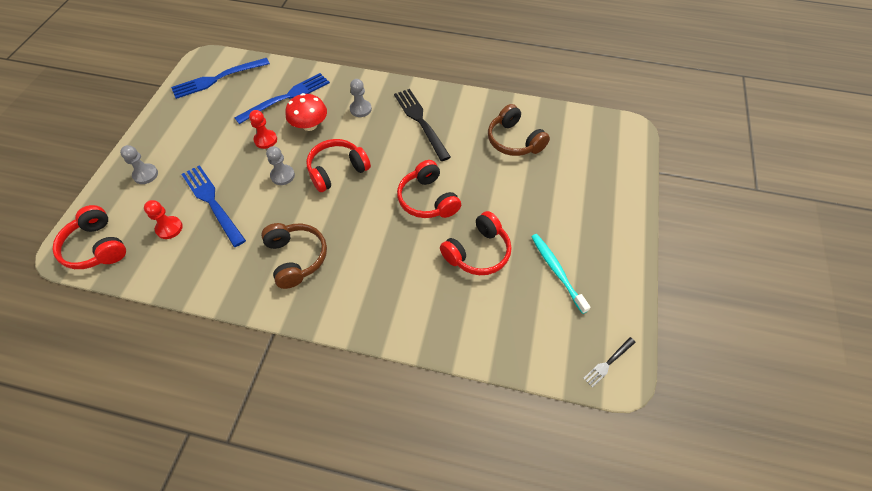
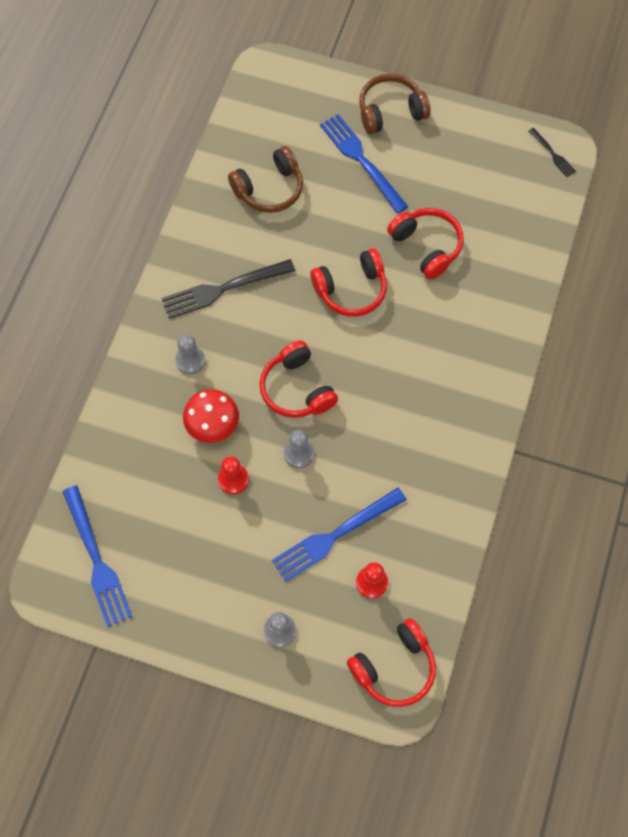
camera: 85 degrees left, 10 degrees up
(287, 97) = (153, 457): blue fork -> blue fork (361, 160)
(296, 258) = (424, 430): brown headphones -> brown headphones (390, 111)
(556, 271) = (453, 177): turquoise toothbrush -> none

